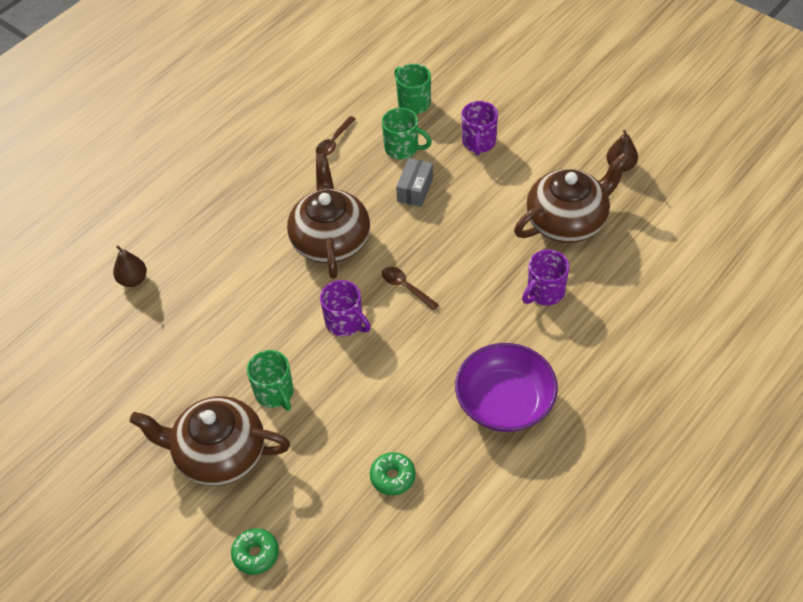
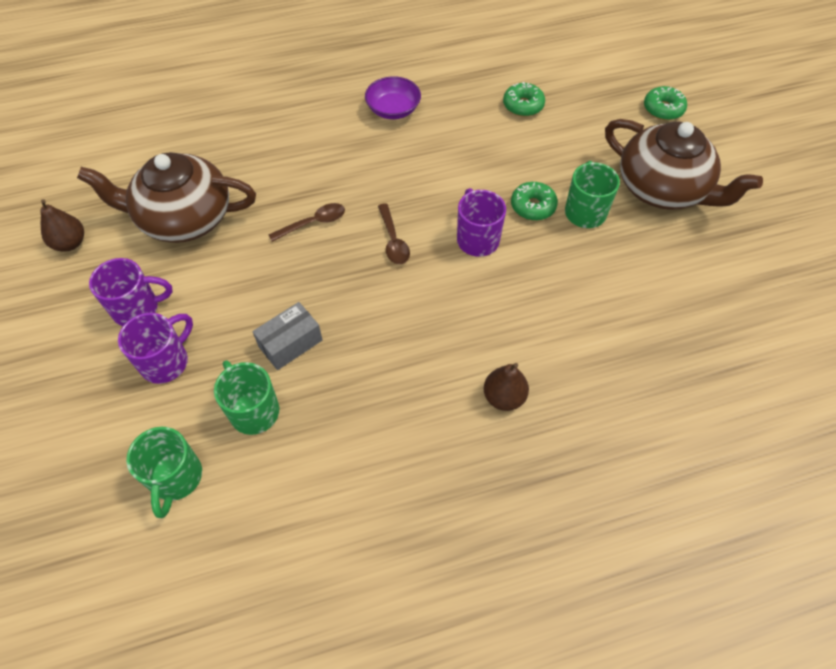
camera: 150 degrees left, 5 degrees up
(133, 280) = (690, 420): brown pear -> brown pear (504, 397)
(319, 374) = (533, 206): none -> green donut
(330, 240) = (429, 336): brown teapot -> none
(334, 142) = (325, 478): brown spoon -> brown spoon (313, 223)
(505, 402) = (393, 109): purple bowl -> purple bowl, size x0.58
(544, 292) = (276, 168): purple mug -> purple mug (137, 308)

